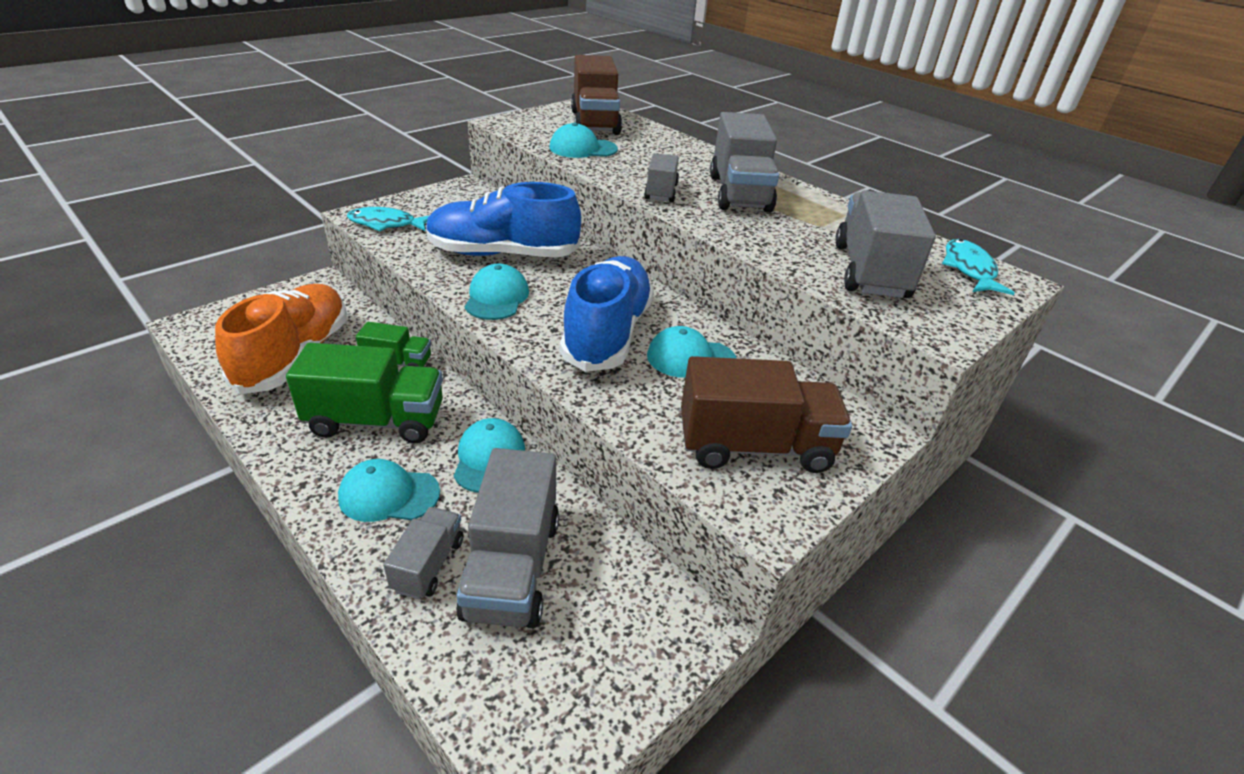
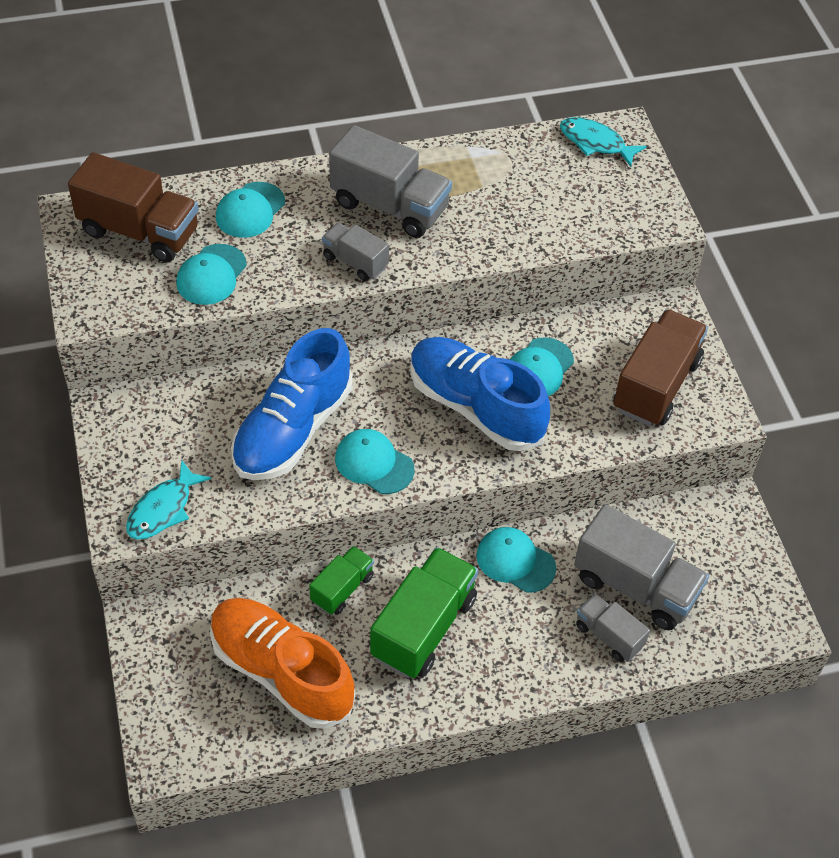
camera: 60 degrees left, 15 degrees up
(388, 495) = (523, 642): turquoise cap -> turquoise cap (250, 210)
(870, 271) = (568, 204): grey truck -> none

